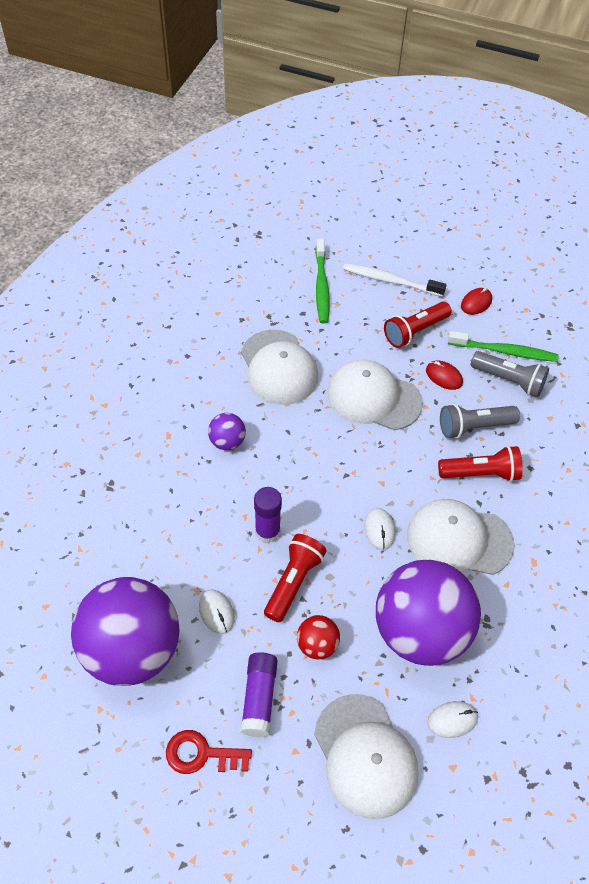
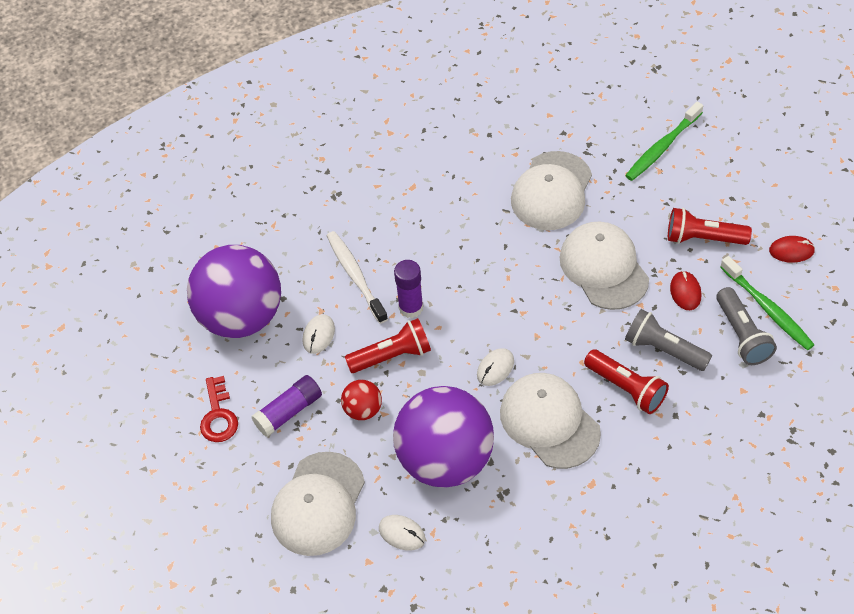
camera: 50 degrees right, 0 degrees up
(201, 754) = (218, 415): red key -> red key turned 150 degrees counterclockwise
(227, 442) = (450, 221): purple ball -> none
(390, 281) = (731, 181): white toothbrush -> white toothbrush (355, 276)

